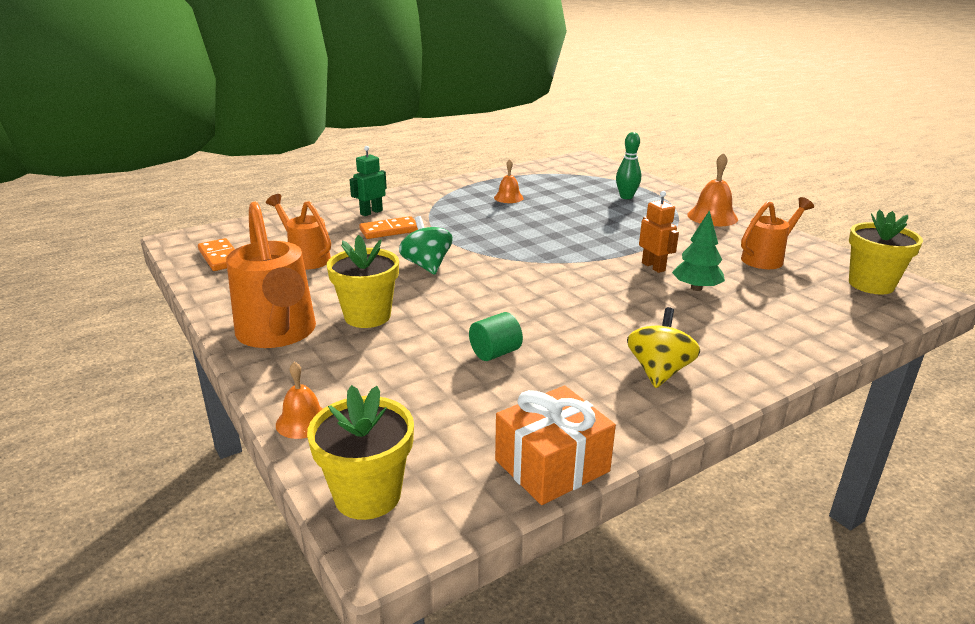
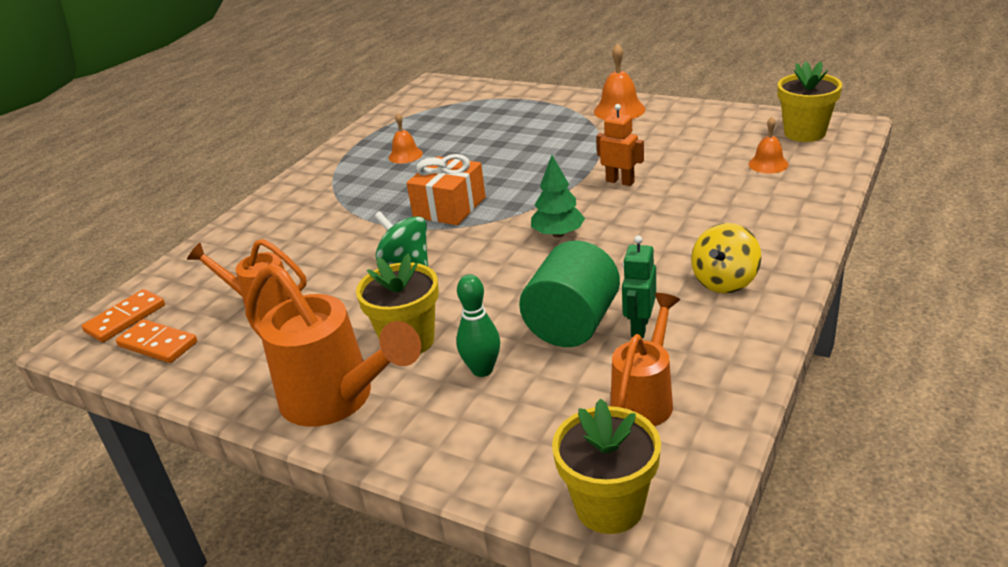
camera: 25 degrees left, 5 degrees up
(303, 421) = (471, 472): orange bell -> orange bell (768, 164)
(371, 212) = (274, 224): green robot -> green robot (639, 327)
(389, 230) = (320, 238): orange domino -> orange domino (125, 318)
(495, 353) = (572, 325): green cylinder -> green cylinder, size x1.85
(552, 465) = (728, 404): orange gift -> orange gift (449, 207)
(626, 197) = (521, 115): green bowling pin -> green bowling pin (482, 370)
(659, 371) = (725, 281): yellow spinning top -> yellow spinning top turned 135 degrees counterclockwise
(696, 288) = (676, 189): green tree -> green tree (558, 234)
(767, 258) = (704, 137): orange watering can -> orange watering can (645, 397)

